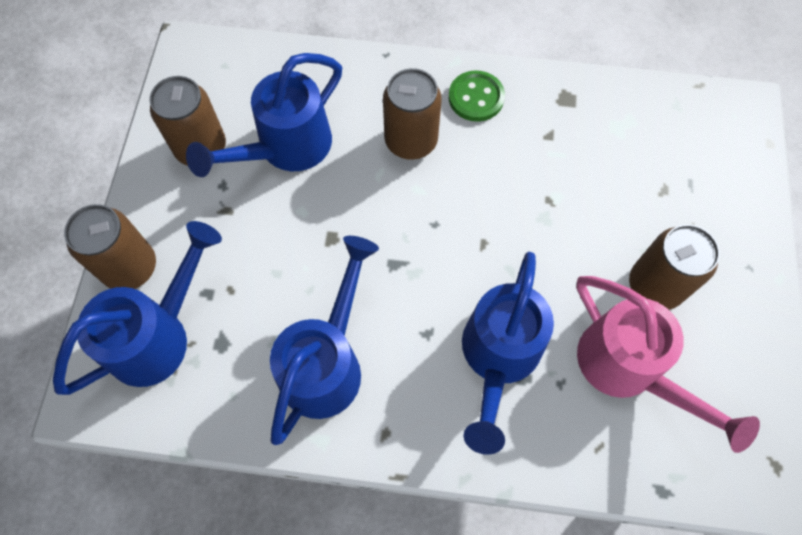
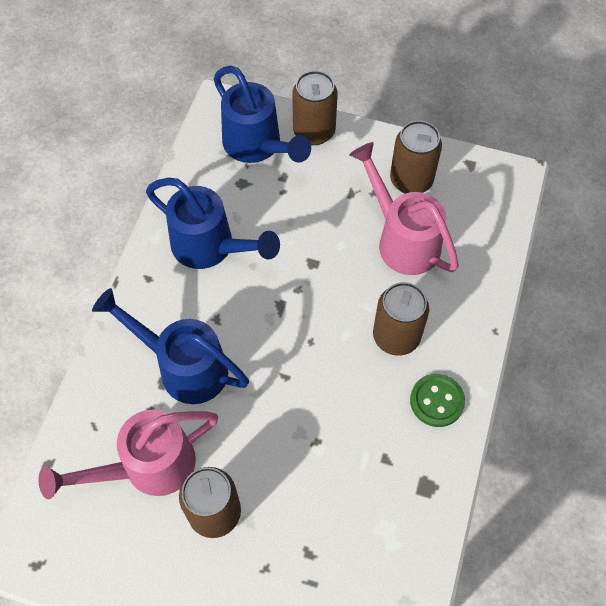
camera: 100 degrees right, 5 degrees down
(285, 149) = (402, 239): blue watering can -> pink watering can

